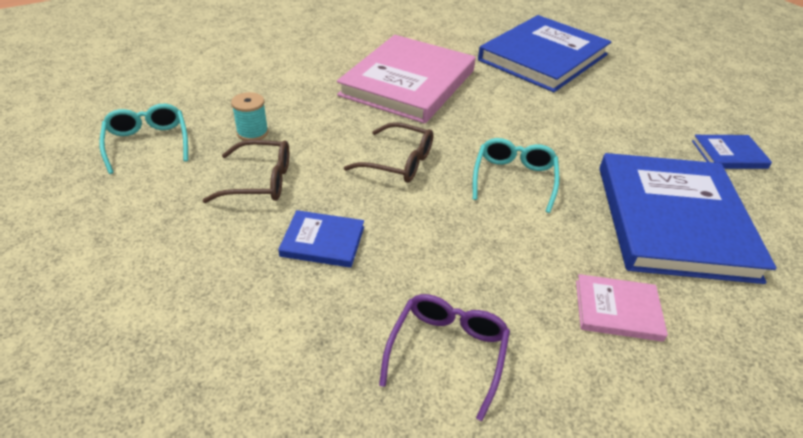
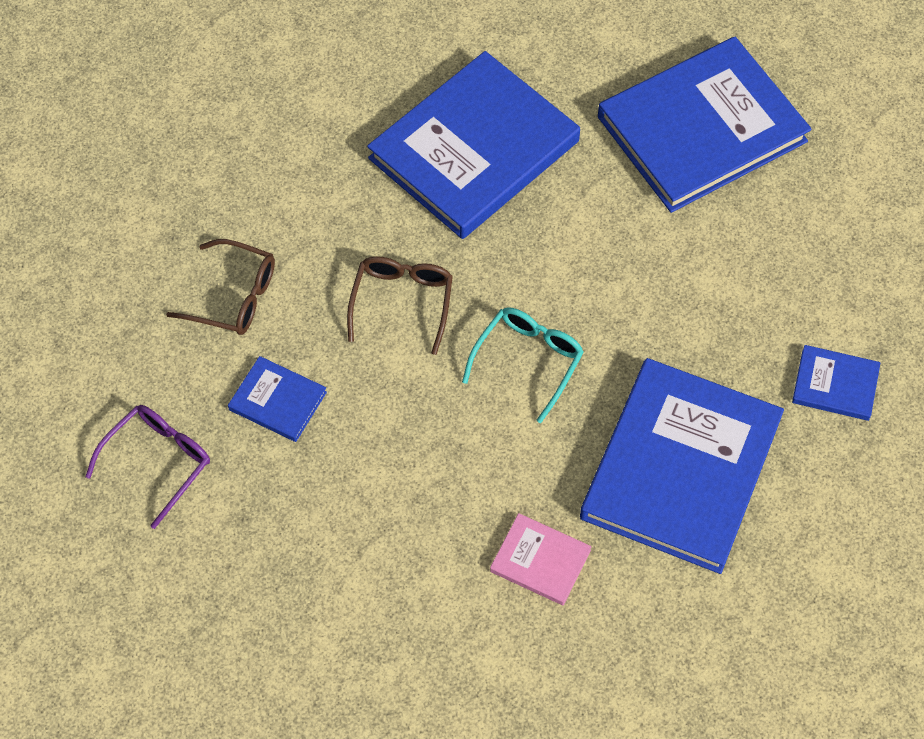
camera: 20 degrees right, 20 degrees up
(148, 143) = (120, 203): turquoise glasses -> none
(252, 133) = (244, 210): turquoise spool -> none
(399, 162) = (402, 302): brown glasses -> brown glasses turned 120 degrees counterclockwise
(408, 83) = (474, 150): pink book -> blue book
(447, 352) = (352, 560): purple glasses -> purple glasses (158, 461)

